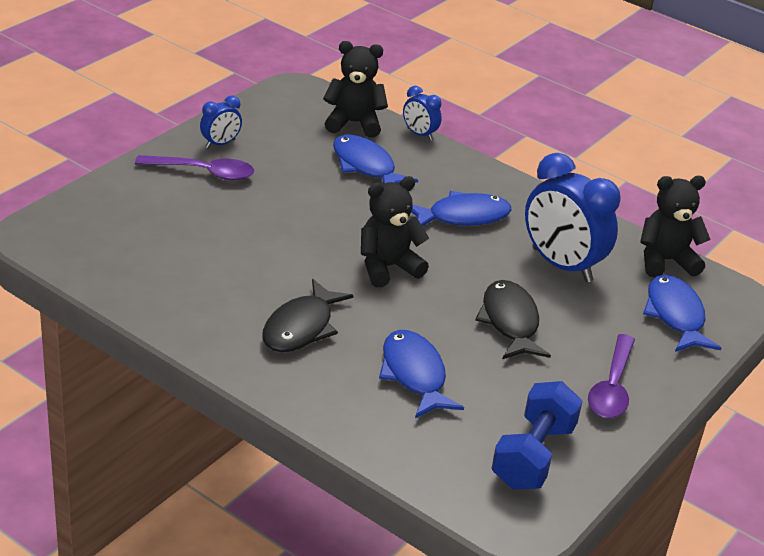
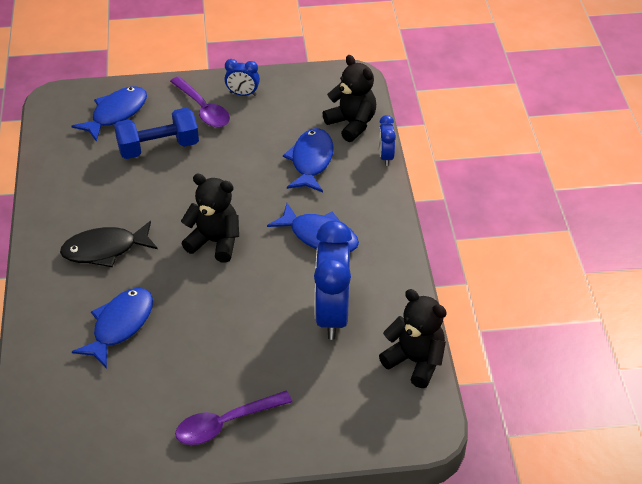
camera: 50 degrees right, 10 degrees up
(510, 322) = (232, 331): black fish -> none
(533, 455) = (105, 429): blue dumbbell -> blue dumbbell (158, 147)
(675, 315) = (354, 406): blue fish -> blue fish (116, 113)

